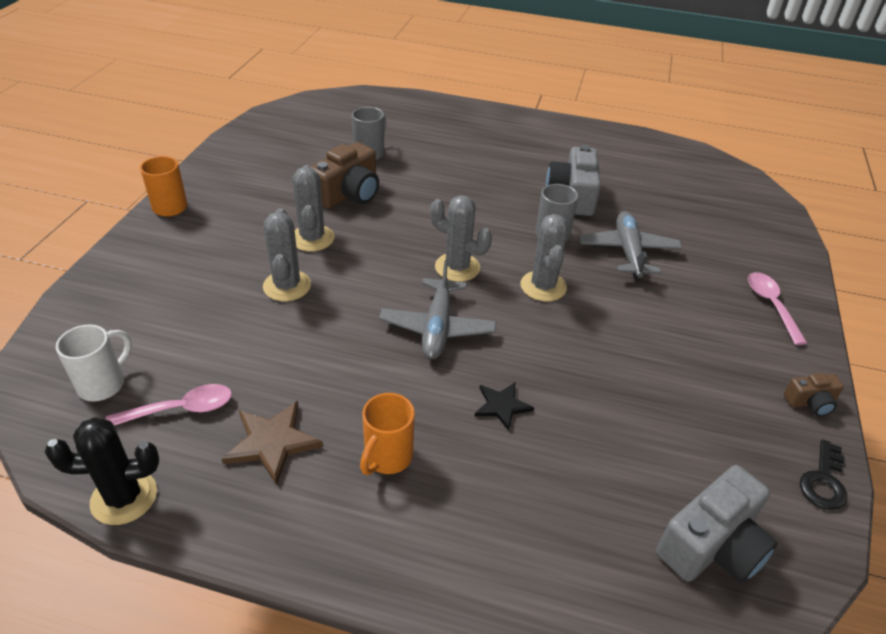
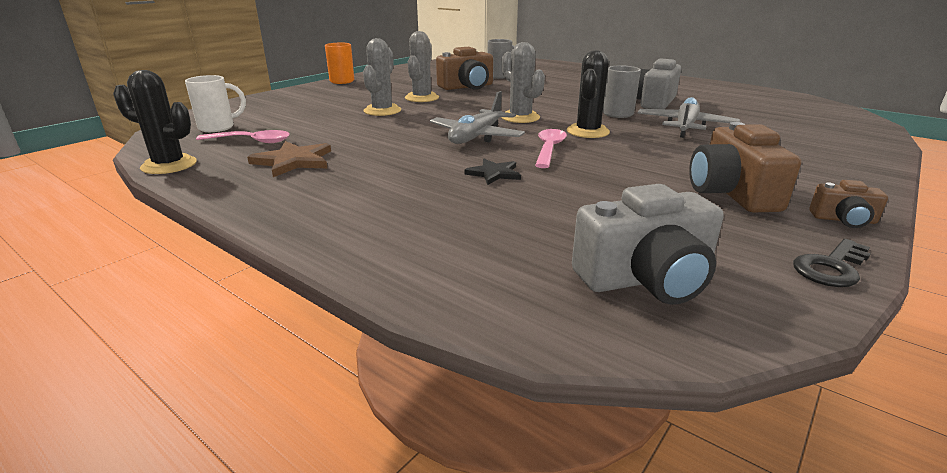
camera: 25 degrees right, 15 degrees down
(387, 457) = (370, 180): orange mug -> none
(543, 286) = (587, 132): grey cactus -> black cactus
(718, 381) = (731, 193): none -> brown camera
(771, 305) = (828, 165): pink spoon -> pink spoon (549, 149)

